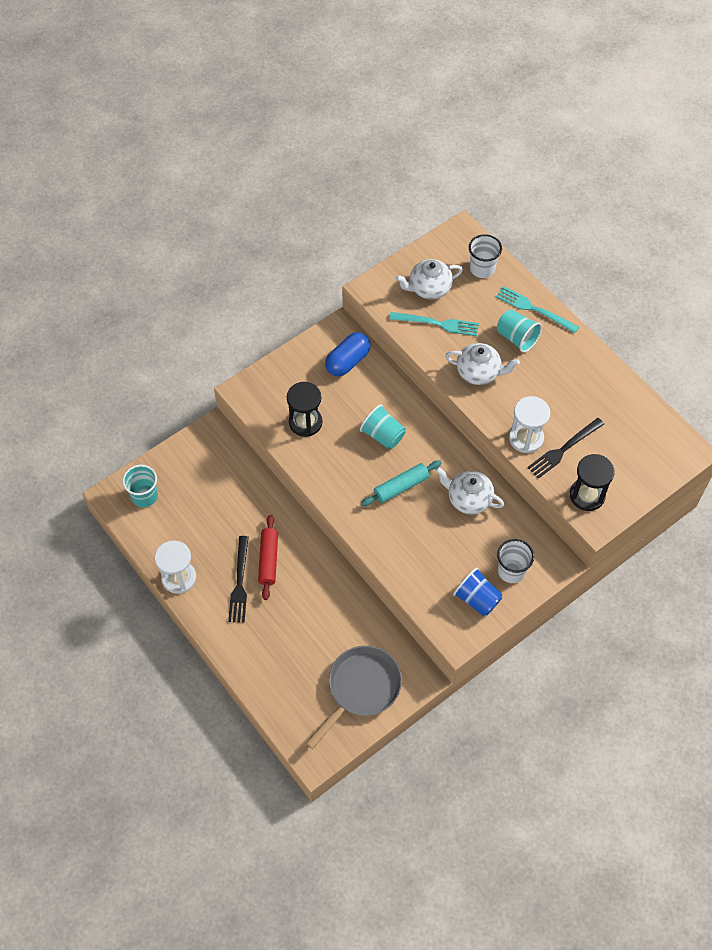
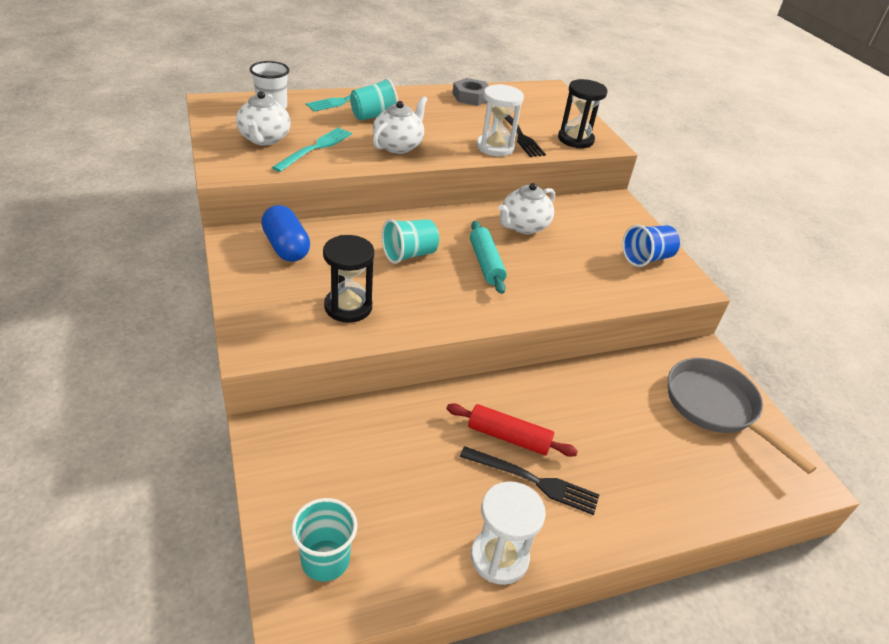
camera: 75 degrees left, 20 degrees down
(511, 571) = (619, 228): white cup -> none
(612, 392) = (471, 97): none -> grey nut

